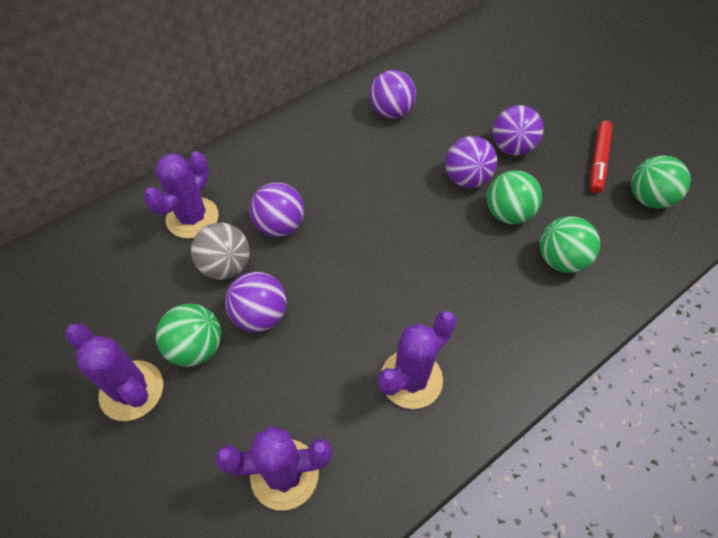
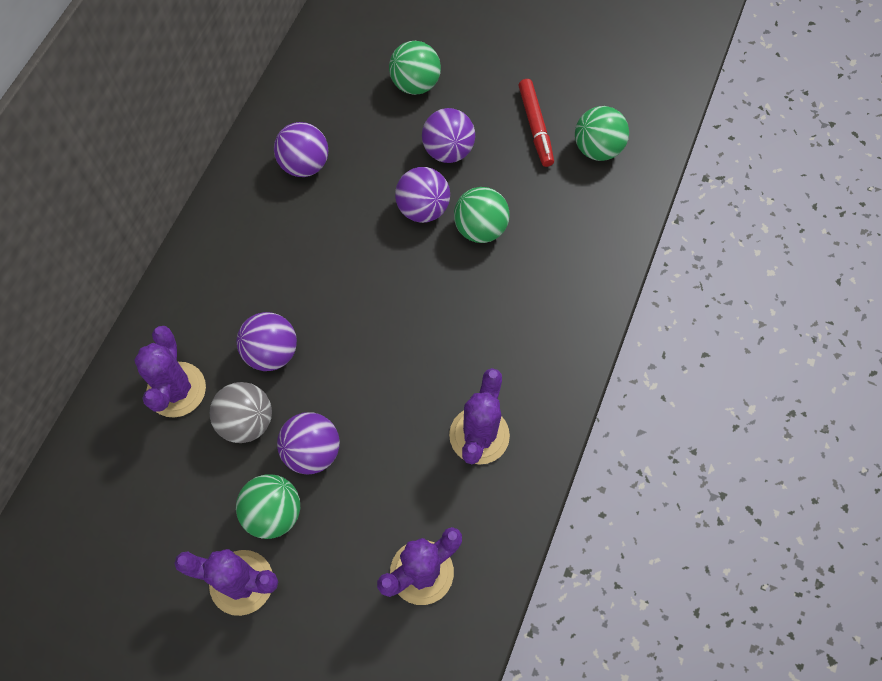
camera: 30 degrees left, 10 degrees up
(560, 260) = (549, 254): green ball -> green ball (415, 84)

